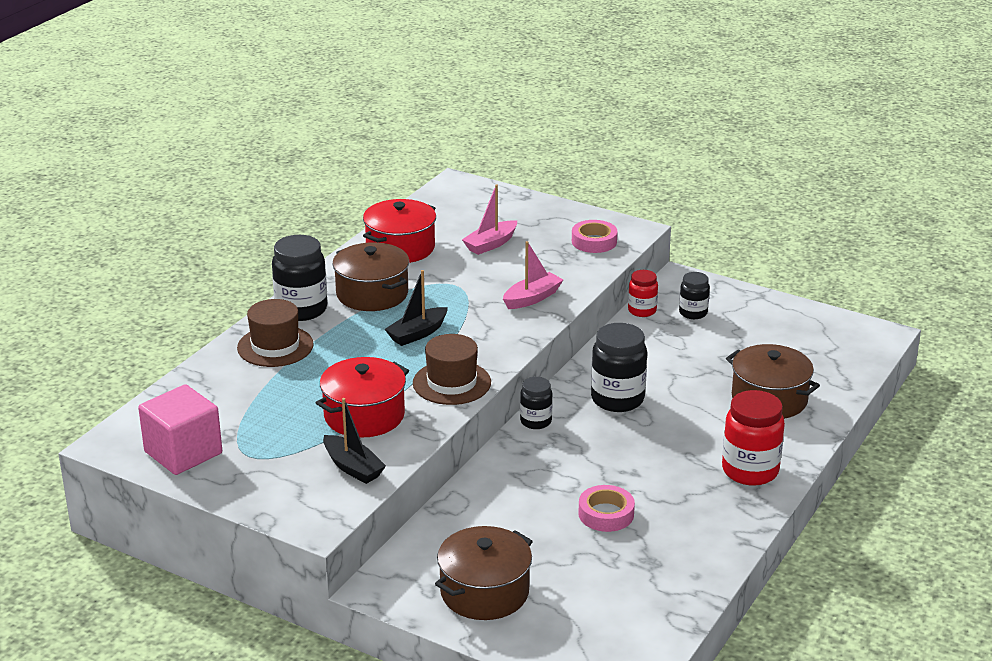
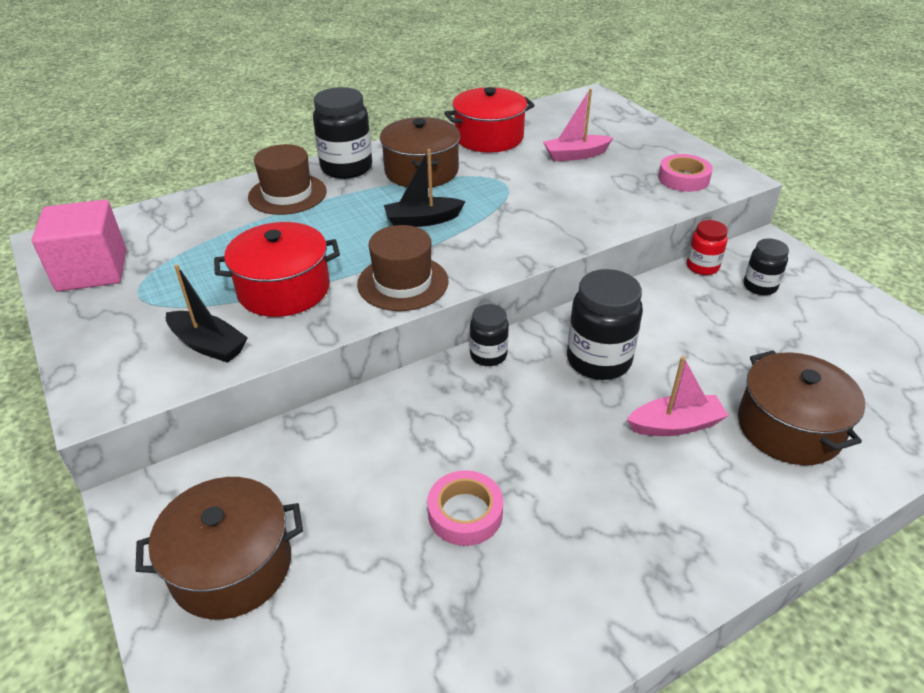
camera: 30 degrees right, 10 degrees up
(353, 467) = (208, 345): black boat -> black boat turned 45 degrees counterclockwise
(532, 298) = (569, 218): pink boat -> pink boat (675, 425)
(750, 471) = (697, 527): red jar -> none

